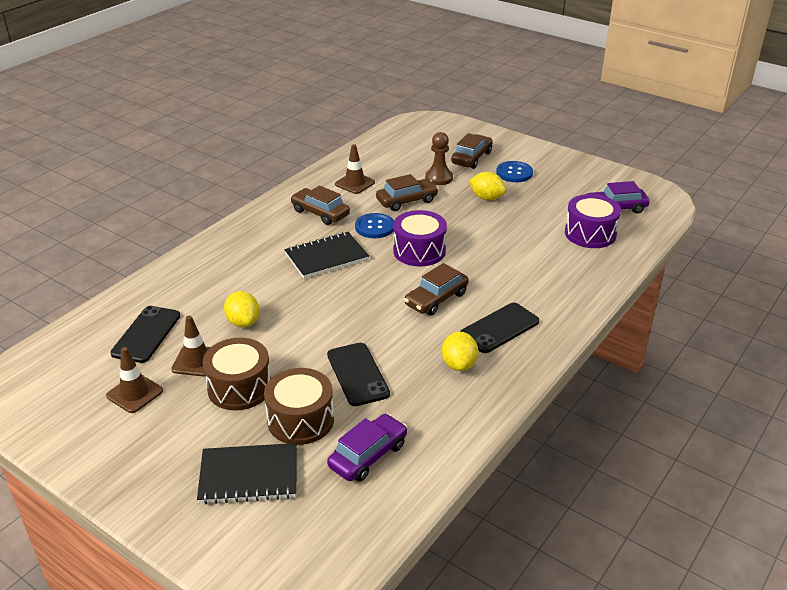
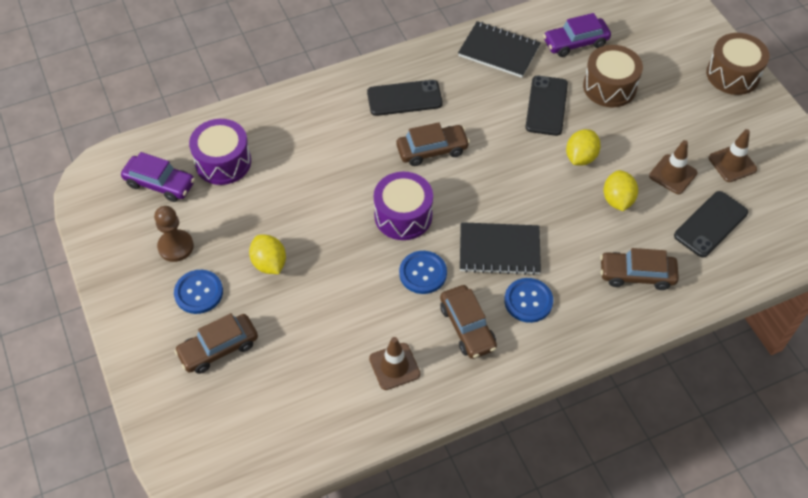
camera: 150 degrees left, 20 degrees up
(239, 387) = (645, 133): brown drum -> brown drum (733, 74)
(249, 475) = (663, 62): black notebook -> black notebook (499, 51)
(284, 238) = (528, 301): none -> blue button
(407, 201) = (358, 301): brown car -> brown car (636, 275)
(439, 178) = (290, 327): brown pawn -> brown pawn (176, 246)
(459, 364) = (463, 81): yellow lemon -> yellow lemon (580, 157)

